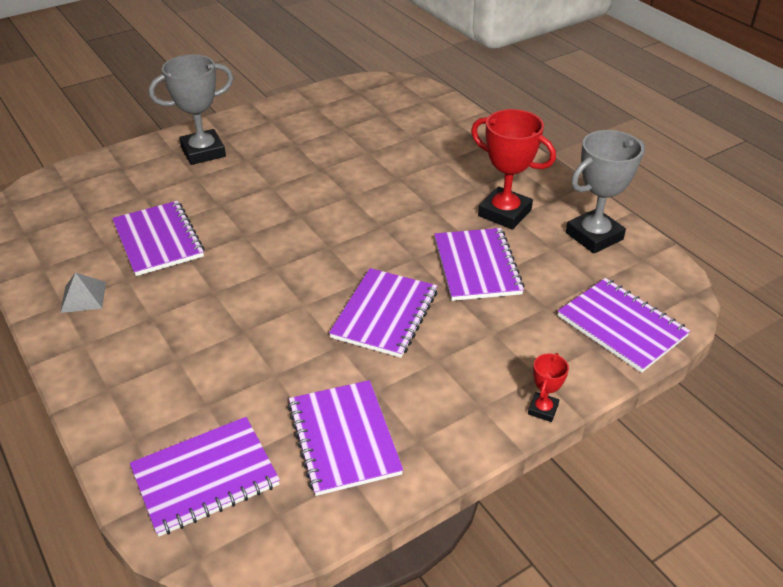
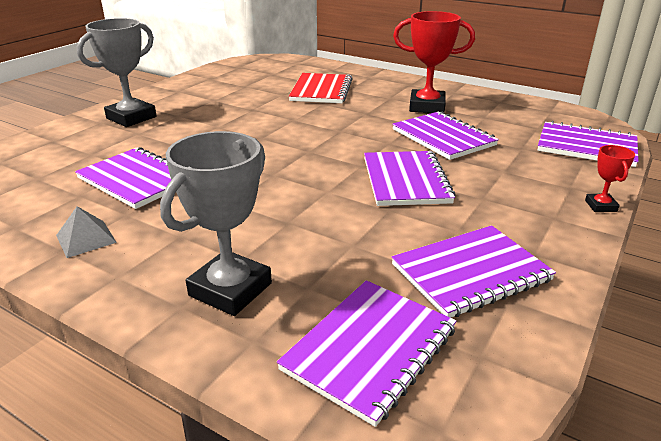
camera: 25 degrees left, 10 degrees down
(343, 438) = (470, 273): purple notebook -> purple notebook turned 75 degrees counterclockwise
(413, 156) = (321, 90): none -> red notebook
(594, 236) = (503, 106): grey trophy -> grey trophy (230, 289)

